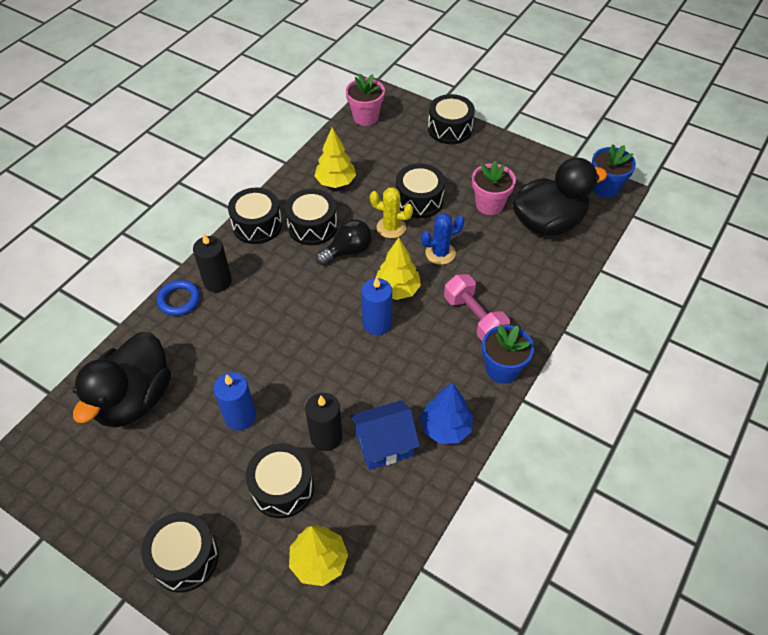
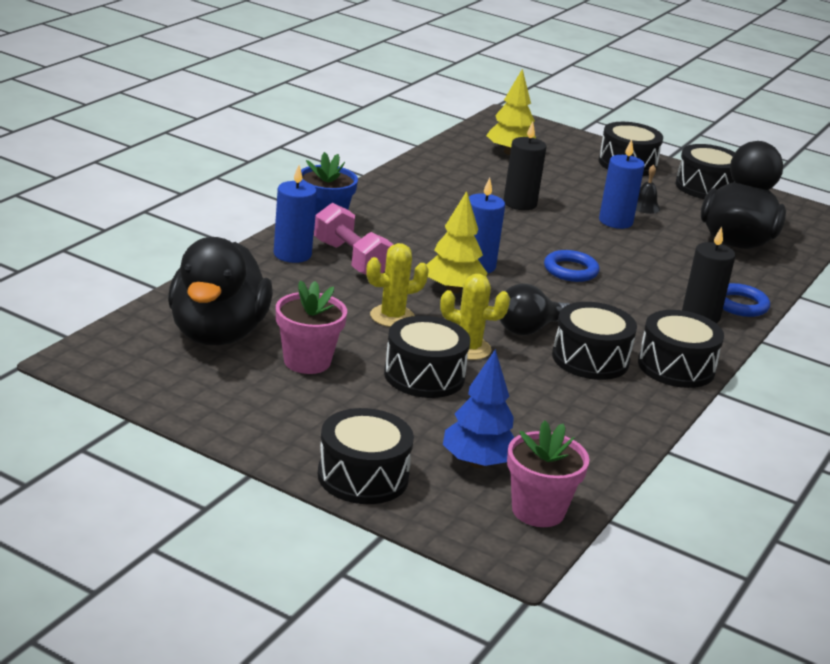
camera: 175 degrees right, 25 degrees down
(200, 453) = (644, 206): none -> black bell
(282, 487) = (554, 184): black drum -> black drum (705, 187)
(302, 328) = (570, 270): none -> blue ring
(336, 182) = (569, 410): yellow tree -> none
(384, 444) = (458, 194): blue house -> none
(440, 253) = (392, 317): blue cactus -> yellow cactus
(445, 428) = (394, 197): blue tree -> blue tree (477, 463)
(519, 318) = (292, 254): none -> blue candle
(548, 223) = (217, 334): black duck -> black duck turned 60 degrees counterclockwise
(605, 188) = (97, 367): blue flower pot -> none

